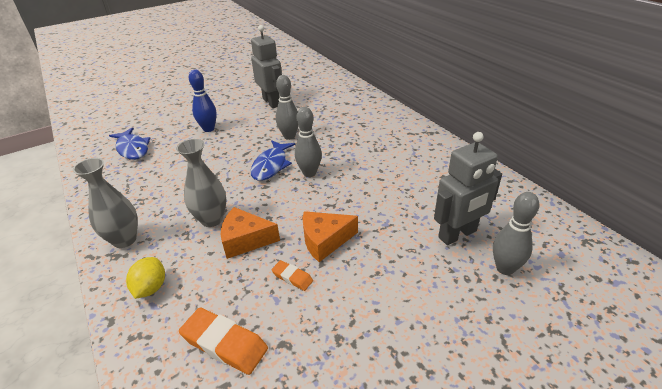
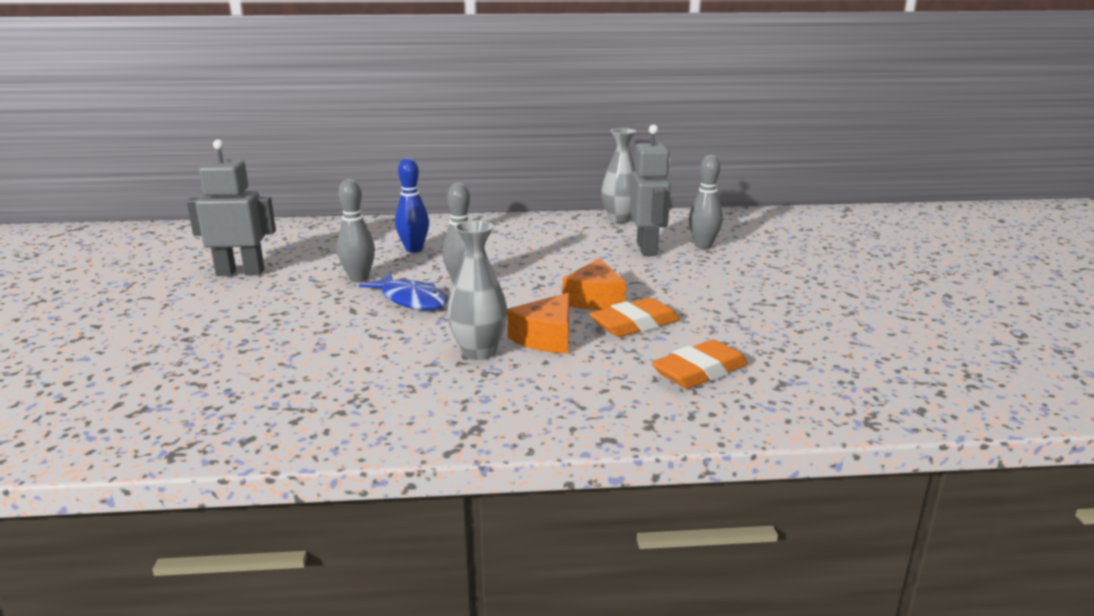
camera: 65 degrees left, 15 degrees down
(124, 240) = (445, 419): grey vase -> grey vase (620, 219)
(132, 149) = (170, 394): blue fish -> none
(151, 288) = (572, 406): yellow lemon -> none
(208, 129) = (231, 325): blue bowling pin -> blue bowling pin (414, 249)
(292, 277) = (634, 324): orange eraser -> orange eraser, size x1.82

